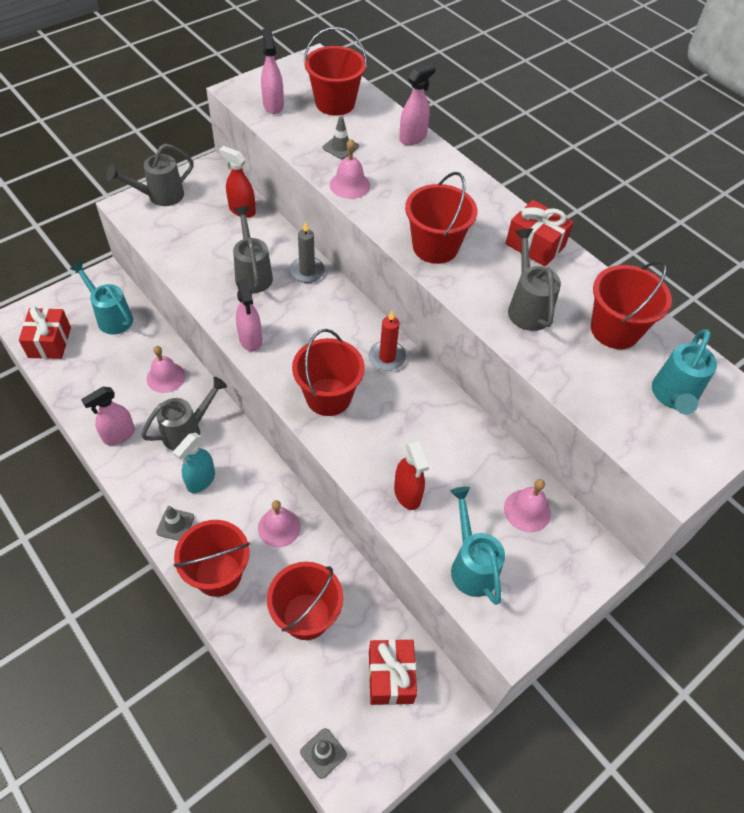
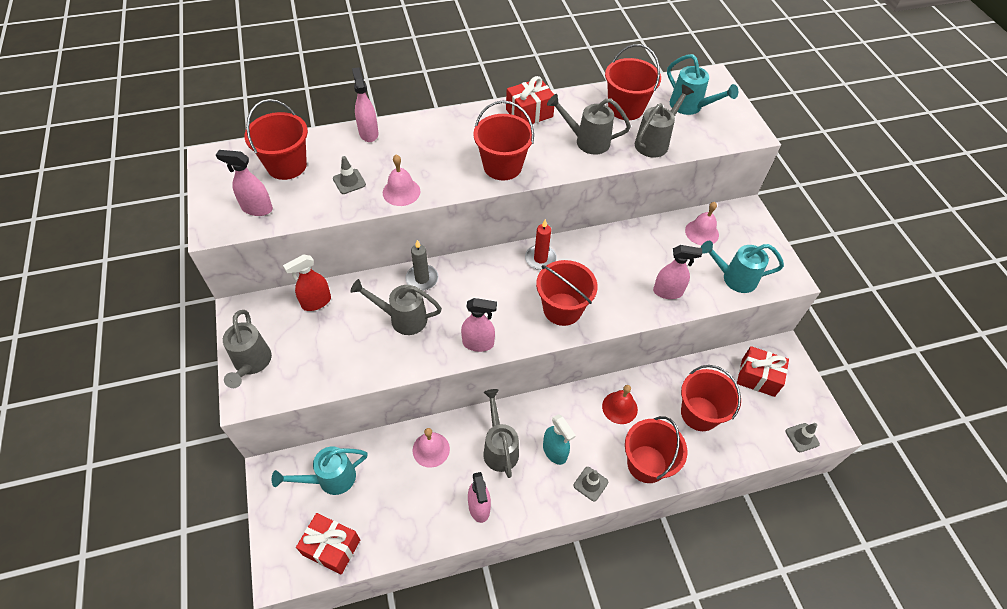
camera: 65 degrees left, 0 degrees up
(279, 527) = (619, 407): pink bell -> red bell
(407, 494) = (668, 292): red spray bottle -> pink spray bottle
(575, 373) = (655, 142): none -> grey watering can

